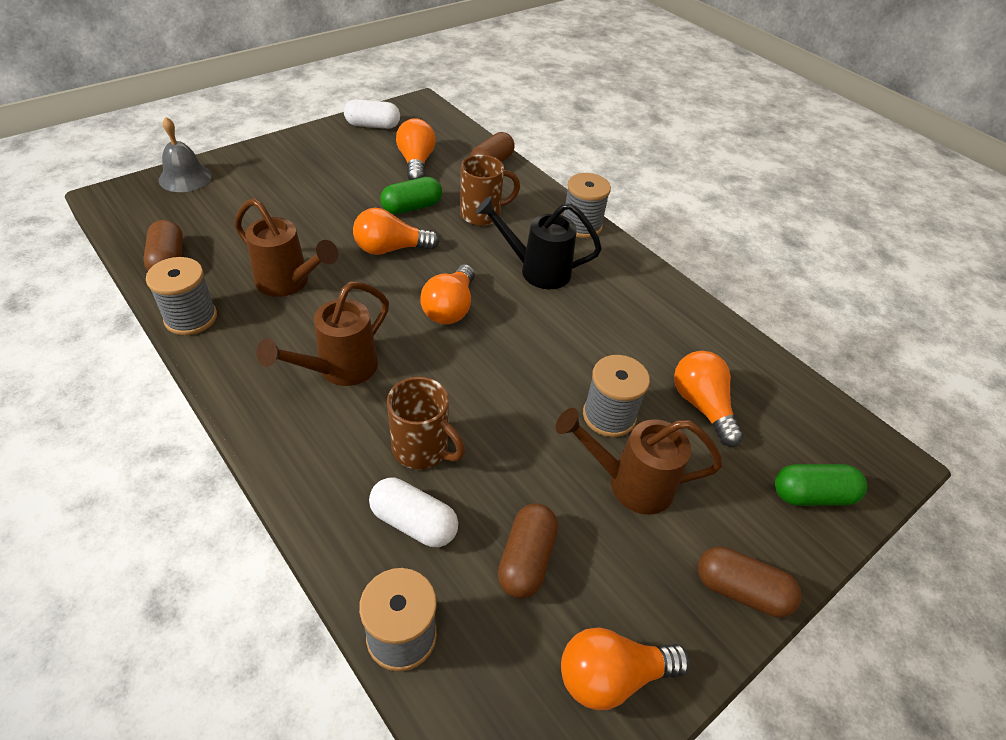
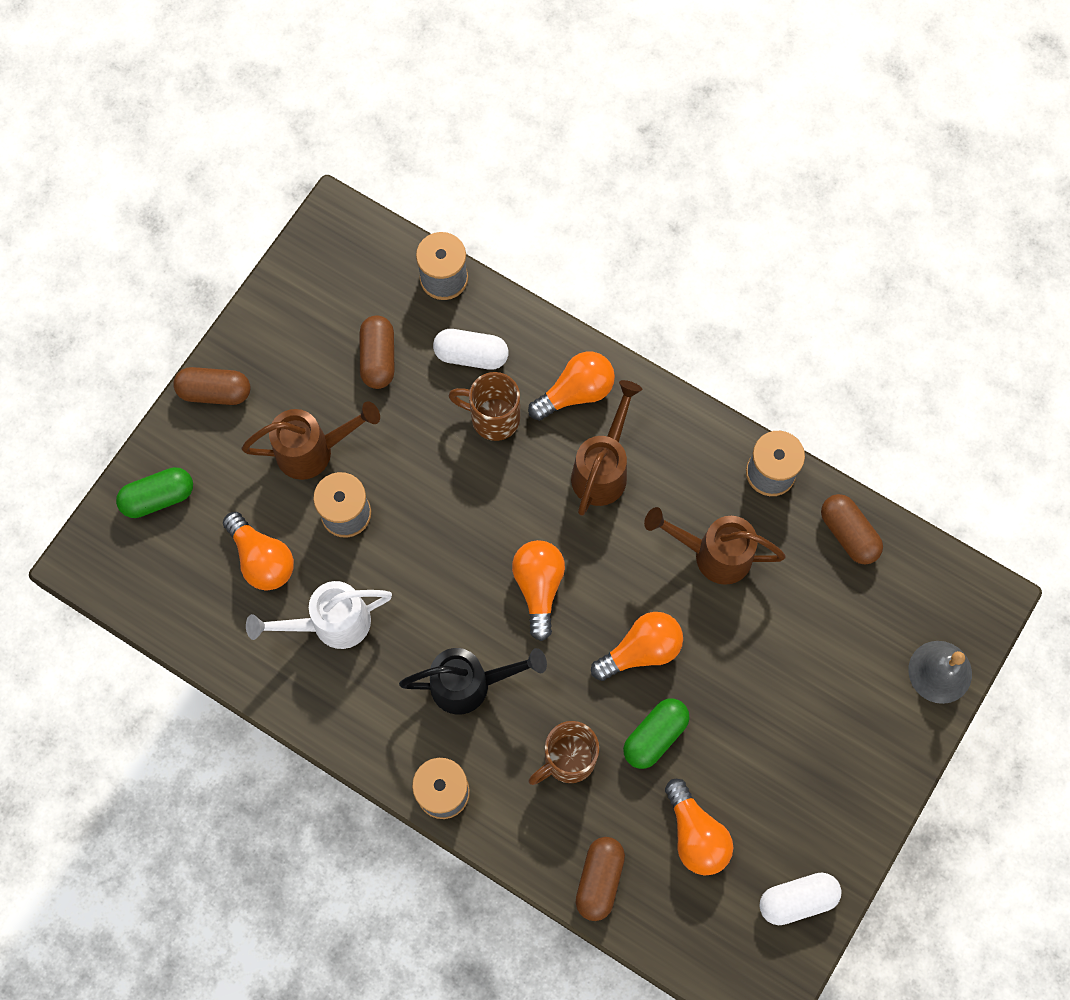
camera: 165 degrees right, 25 degrees up
(611, 676) = (298, 302): orange light bulb -> orange light bulb (576, 392)
(644, 340) = (330, 624): none -> white watering can

